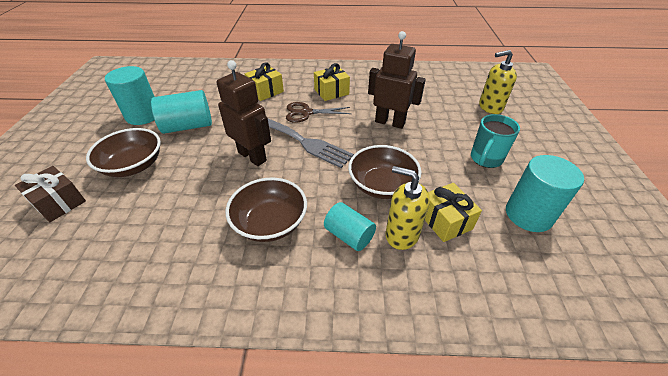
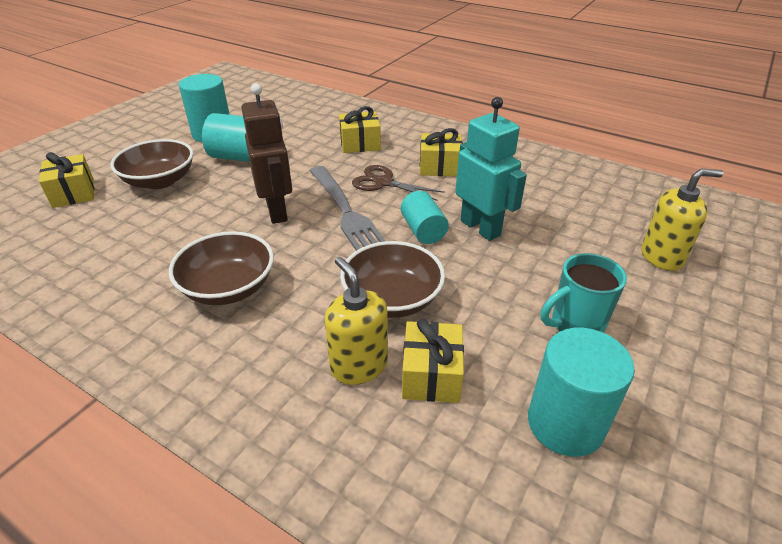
camera: 30 degrees right, 5 degrees down
(59, 202) = (73, 193): brown gift -> yellow gift
(349, 235) = (296, 338): turquoise cylinder -> turquoise cylinder (423, 230)
(390, 122) = (480, 228): brown robot -> turquoise robot
(490, 107) = (662, 257): yellow soap dispenser -> yellow soap dispenser turned 150 degrees clockwise

